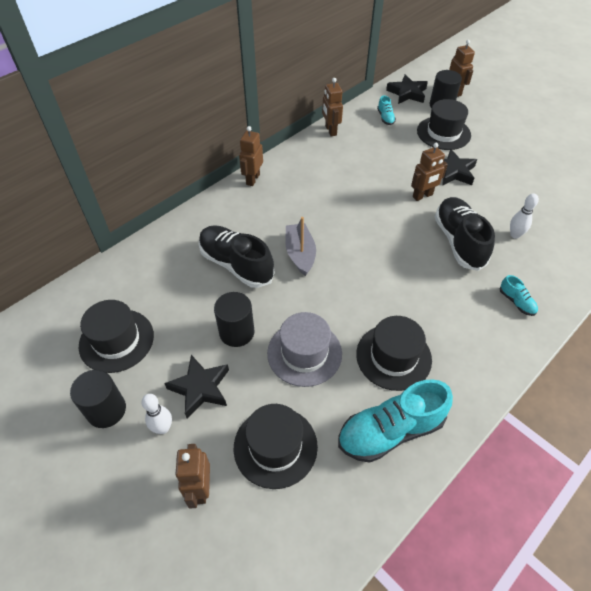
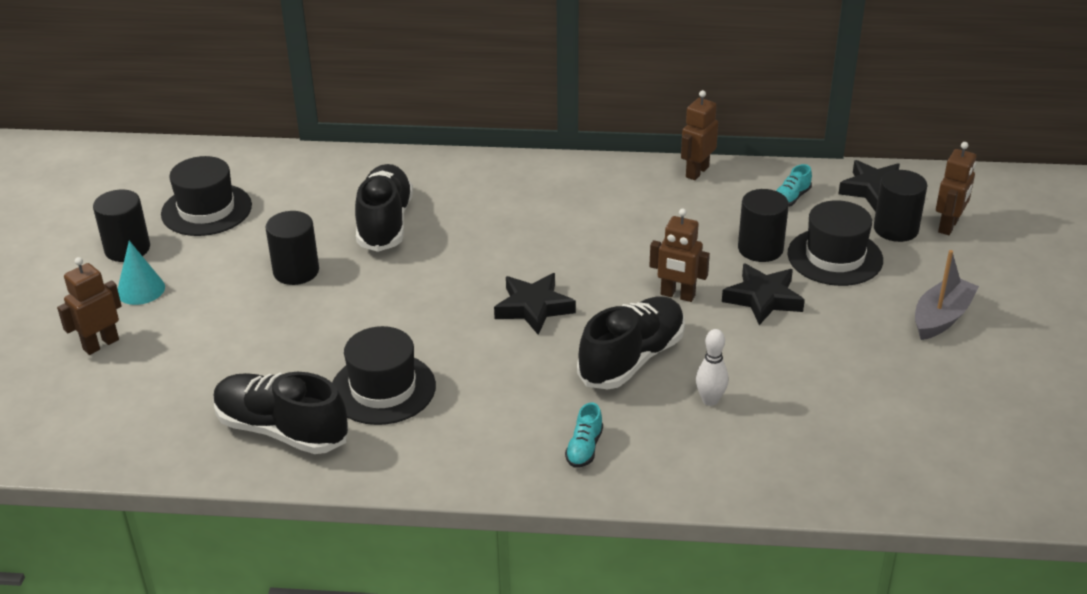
camera: 50 degrees right, 15 degrees down
(163, 428) = (140, 289): white bowling pin -> turquoise cone
(200, 388) = (205, 286): black star -> black star (533, 307)
(252, 179) = (527, 165): brown robot -> none
(275, 446) = (187, 365): black hat -> none
(300, 254) = (454, 255): grey boat -> grey boat (941, 318)
(304, 353) = (318, 327): grey hat -> none
(390, 431) = (281, 430): turquoise shoe -> black shoe
(414, 149) = (760, 249): none -> black cylinder

